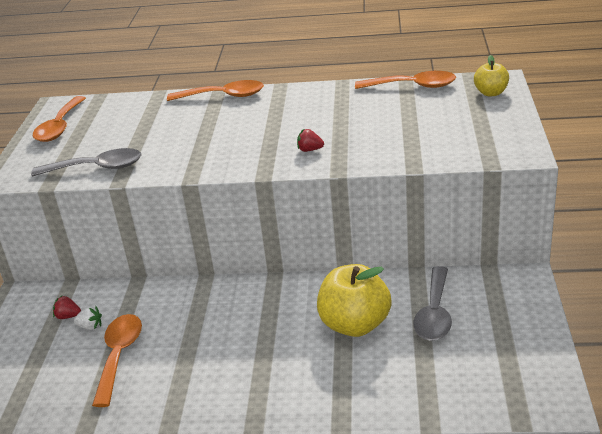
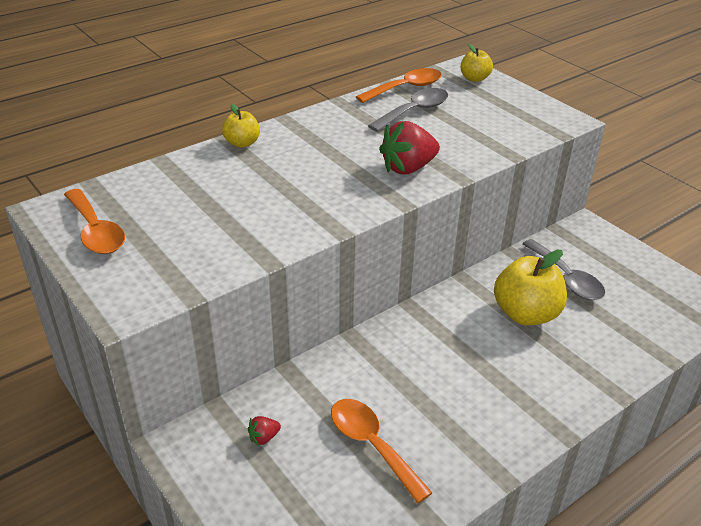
camera: 45 degrees left, 5 degrees up
(90, 326) = (303, 434): white strawberry -> none
(97, 168) = (220, 258): grey spoon -> grey spoon (414, 111)
(224, 96) = (242, 143): orange spoon -> yellow apple
(310, 150) = (408, 168): red strawberry -> red strawberry, size x2.19

